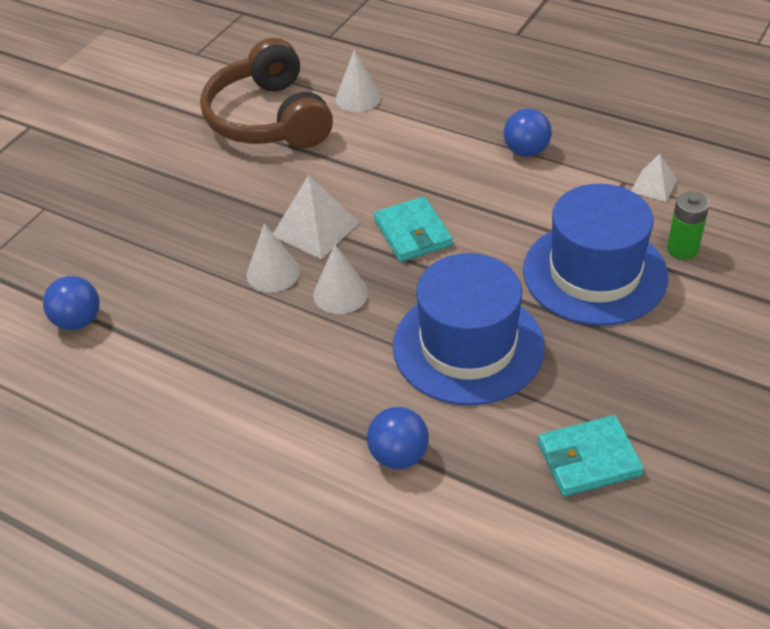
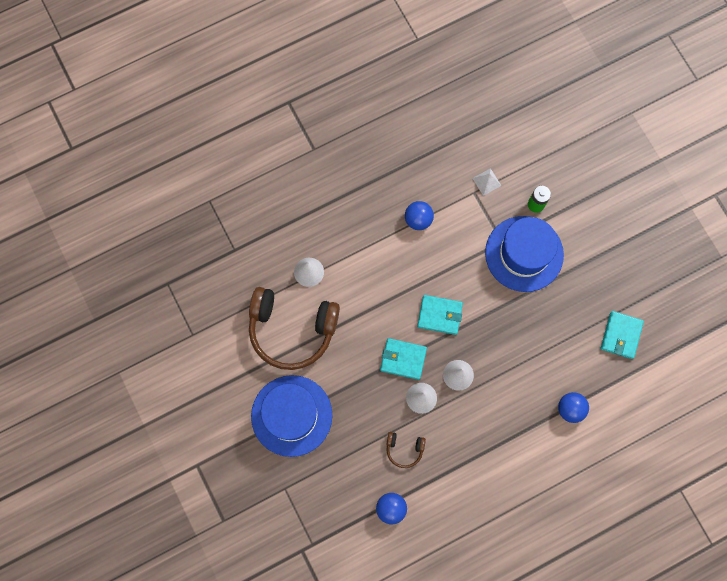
camera: 60 degrees left, 30 degrees up
(180, 292) = (404, 449): none -> brown headphones
(315, 229) = (403, 359): white pyramid -> turquoise wallet
(468, 346) = (530, 340): blue hat -> blue hat (291, 415)

